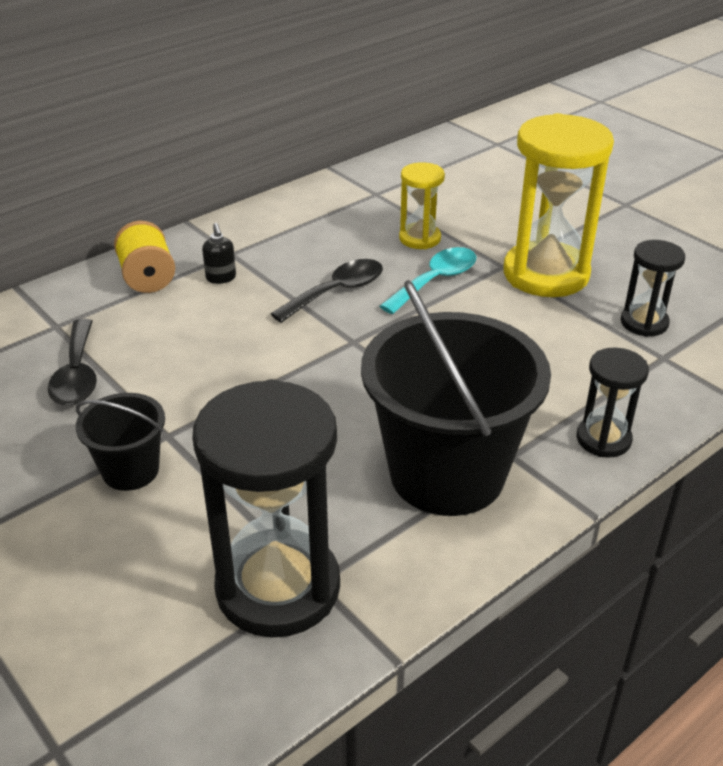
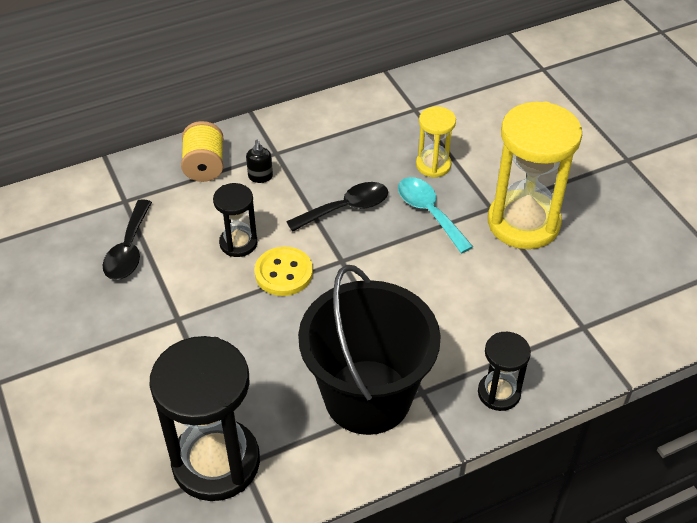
camera: 15 degrees right, 10 degrees up
(130, 470) = (144, 343): black bucket -> none
(287, 365) = (284, 273): none -> yellow button
(435, 281) = (429, 212): turquoise spoon -> turquoise spoon turned 90 degrees counterclockwise
(644, 323) = (583, 289): black hourglass -> black hourglass (238, 243)

